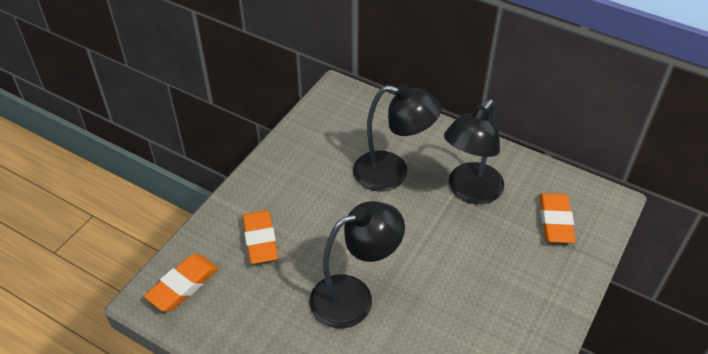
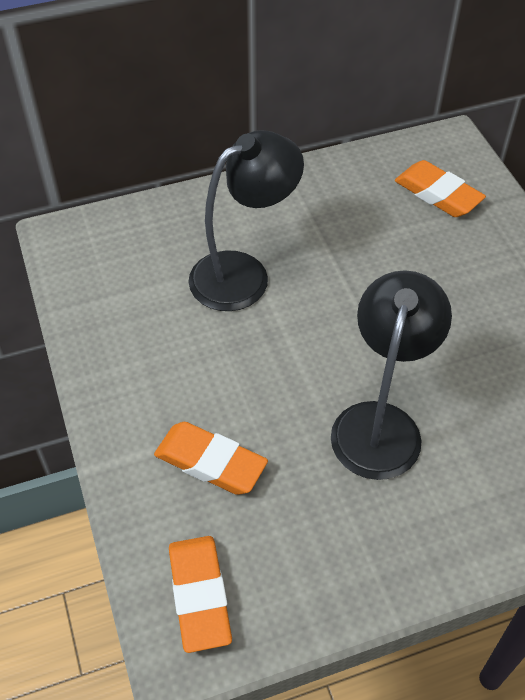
camera: 50 degrees left, 5 degrees up
(470, 191) = (336, 229): black lamp -> none

